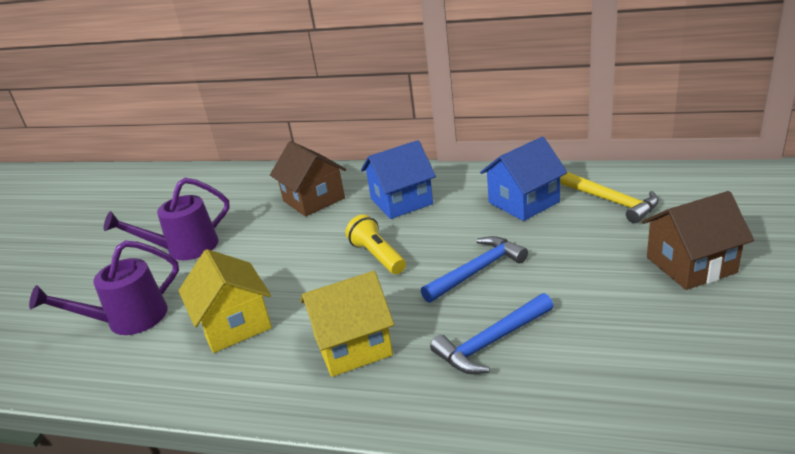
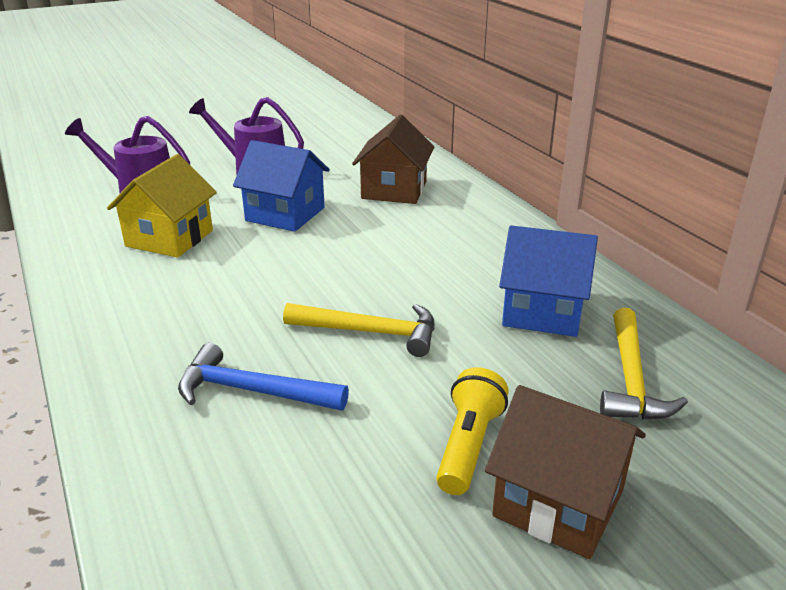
camera: 45 degrees right, 0 degrees up
(353, 346) = (184, 309): yellow house -> none
(377, 256) = (336, 263): yellow flashlight -> yellow flashlight (468, 445)
(401, 201) = (447, 236): blue house -> blue house (285, 214)
(477, 271) = (370, 332): blue hammer -> yellow hammer

